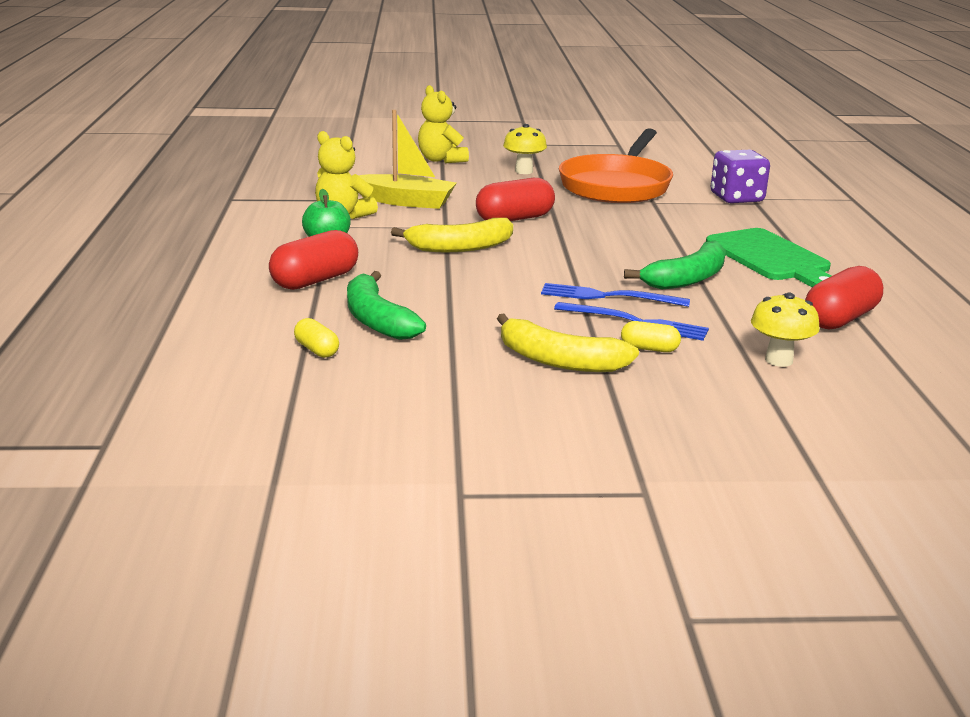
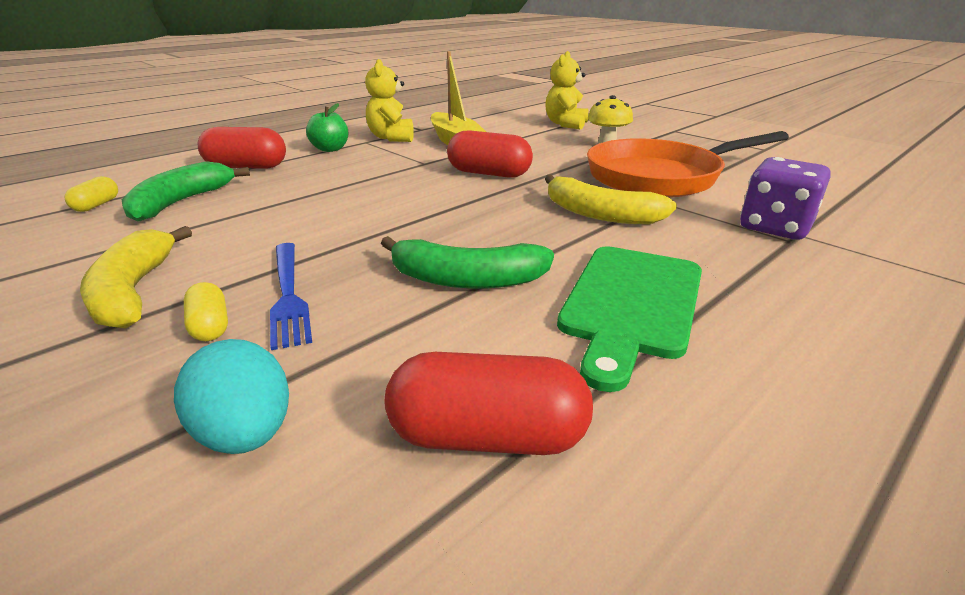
camera: 50 degrees right, 5 degrees up
(460, 247) = (386, 178): yellow banana -> yellow banana (600, 214)
(608, 296) = (350, 259): blue fork -> none
(779, 360) = (246, 434): yellow mushroom -> turquoise egg

